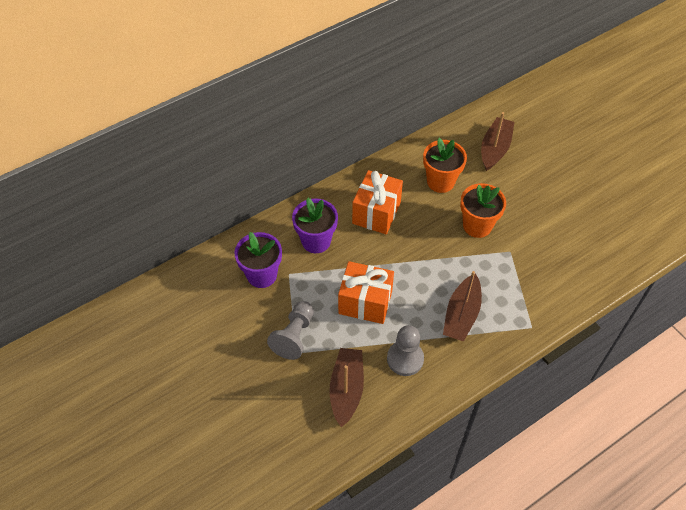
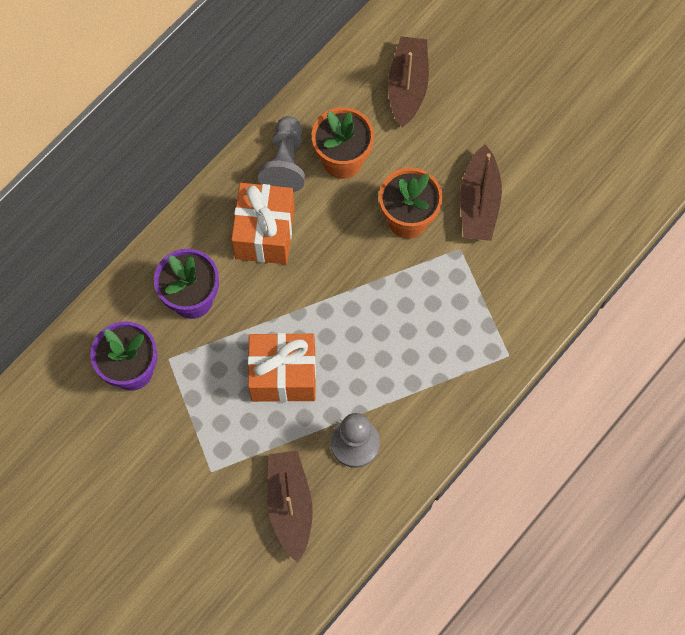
camera: 15 degrees left, 15 degrees up
(294, 336) = (202, 448): grey pawn -> grey pawn (285, 163)
(461, 314) = (414, 360): brown boat -> brown boat (479, 202)

